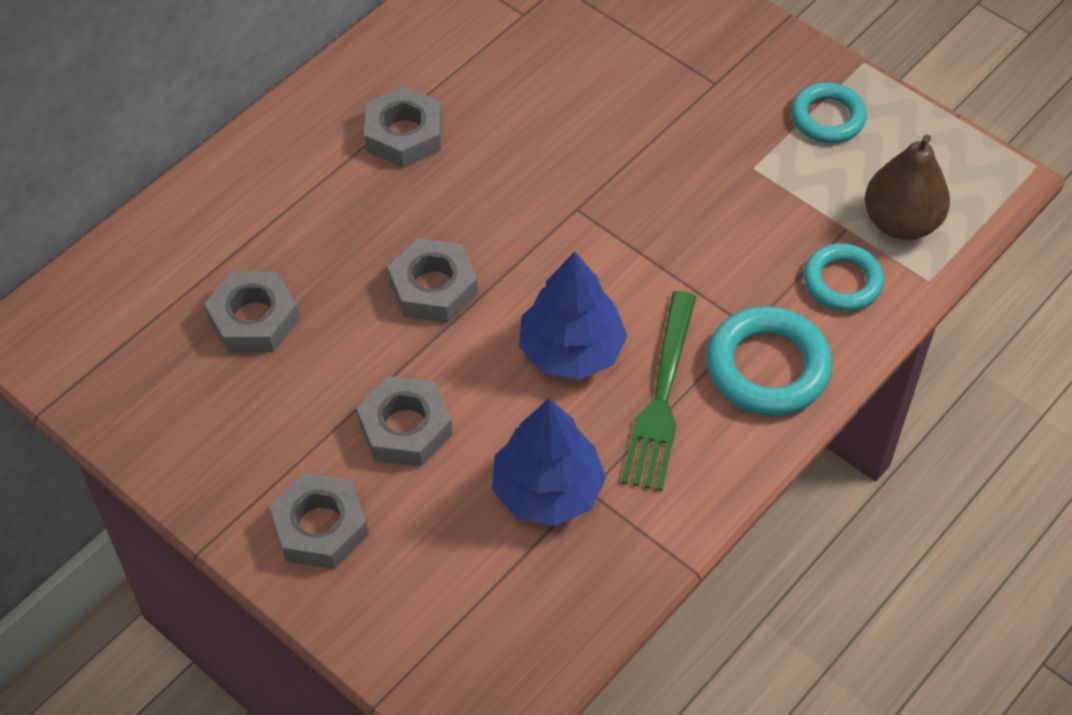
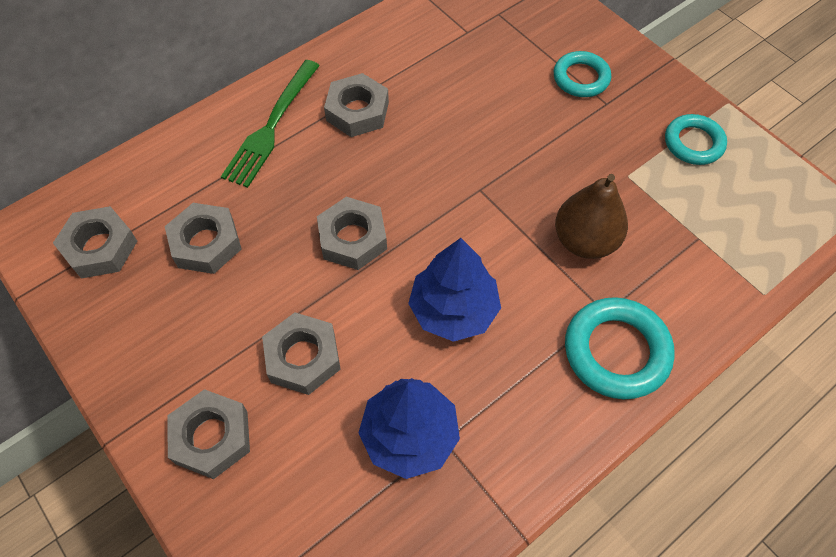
camera: 10 degrees right, 5 degrees up
(122, 343) = (100, 247): none -> grey nut
(661, 398) = (521, 365): green fork -> green fork (271, 127)
(842, 282) = (690, 284): turquoise ring -> turquoise ring (581, 78)
(900, 222) = (745, 239): brown pear -> brown pear (585, 241)

